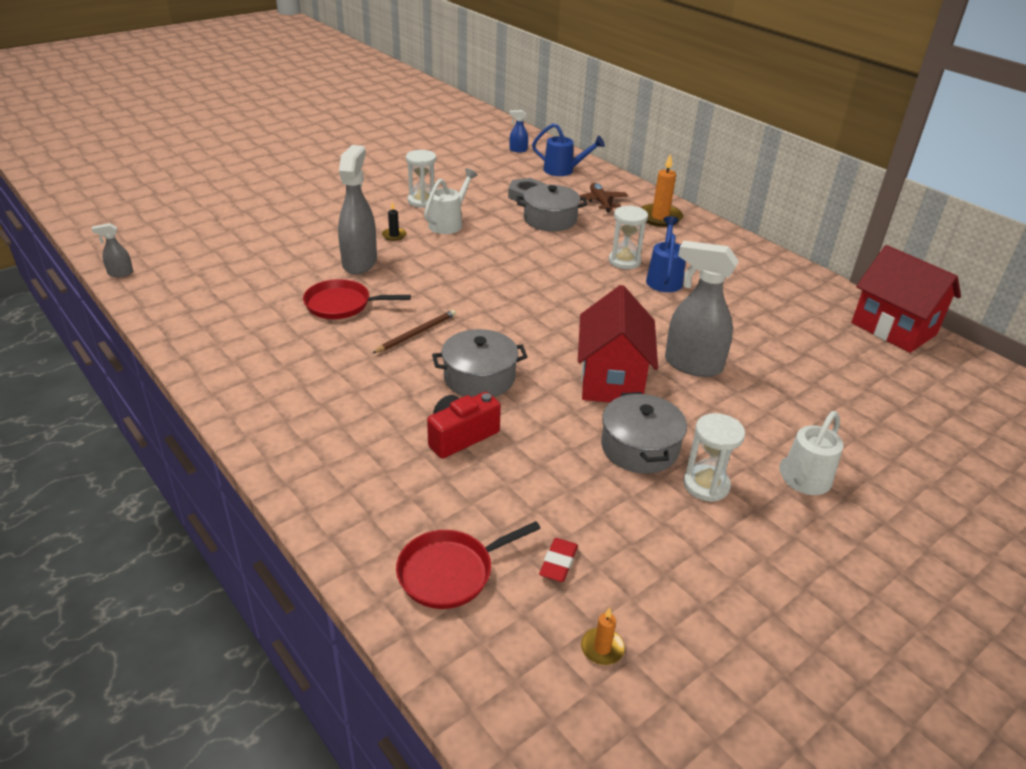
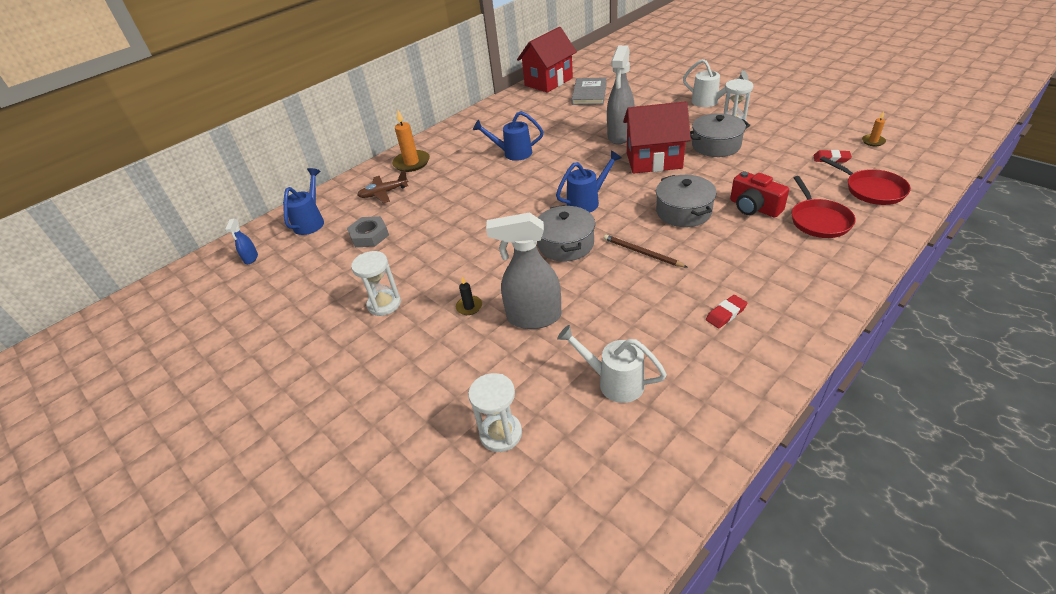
camera: 90 degrees left, 5 degrees up
(120, 273) = (630, 550): grey spray bottle -> none
(291, 363) = (726, 314): none -> red eraser
(342, 304) = (617, 309): red pan -> red pan (818, 220)
(449, 223) = (436, 274): white watering can -> white watering can (614, 382)
(532, 314) = (587, 202): none -> blue watering can
(550, 219) = (421, 215): grey pot -> grey pot (565, 244)
(624, 261) = (490, 171): white hourglass -> white hourglass (501, 434)
(845, 360) = (589, 93): none -> grey book

